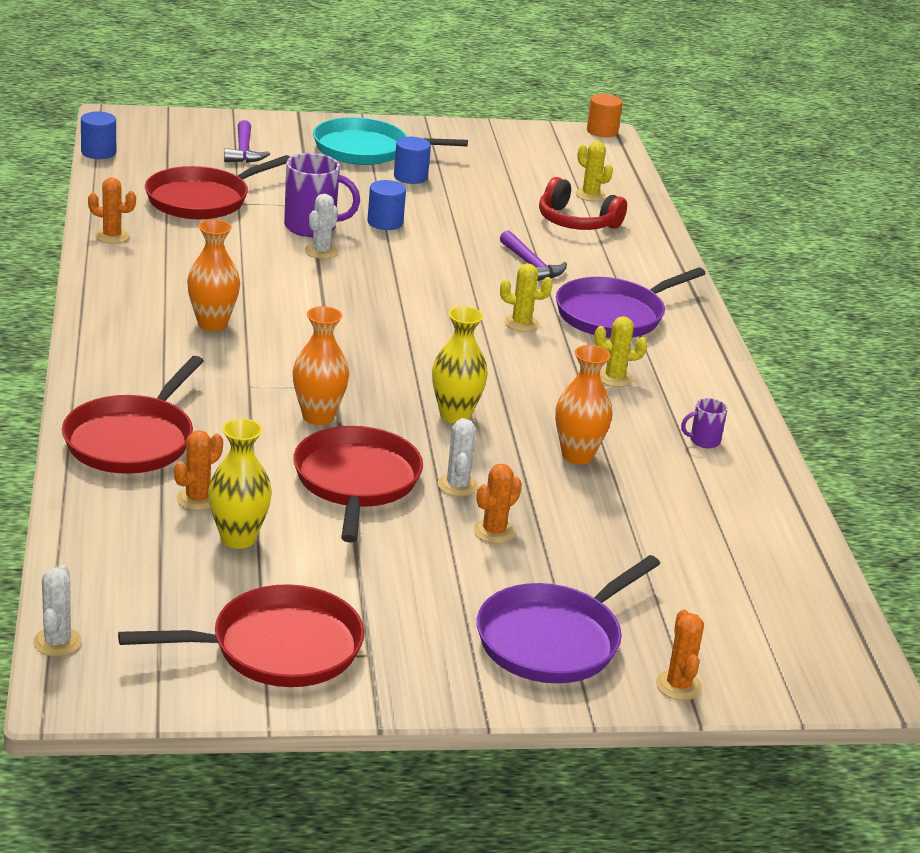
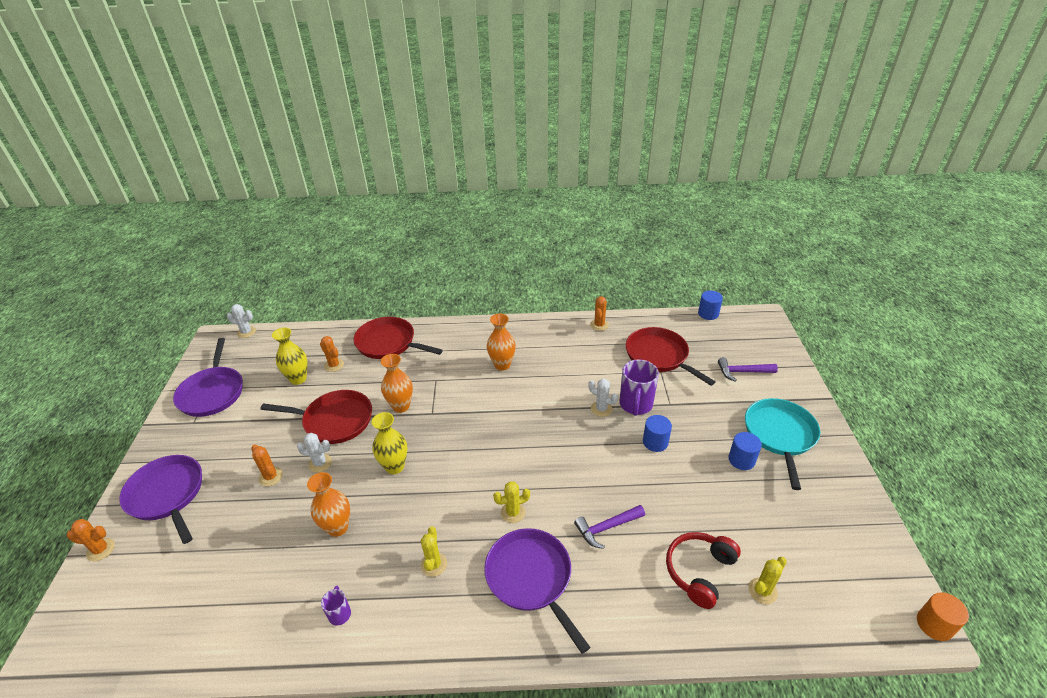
camera: 100 degrees right, 10 degrees up
(278, 648) = (212, 392): red pan -> purple pan
(521, 323) = (513, 512): yellow cactus -> yellow cactus turned 60 degrees clockwise

